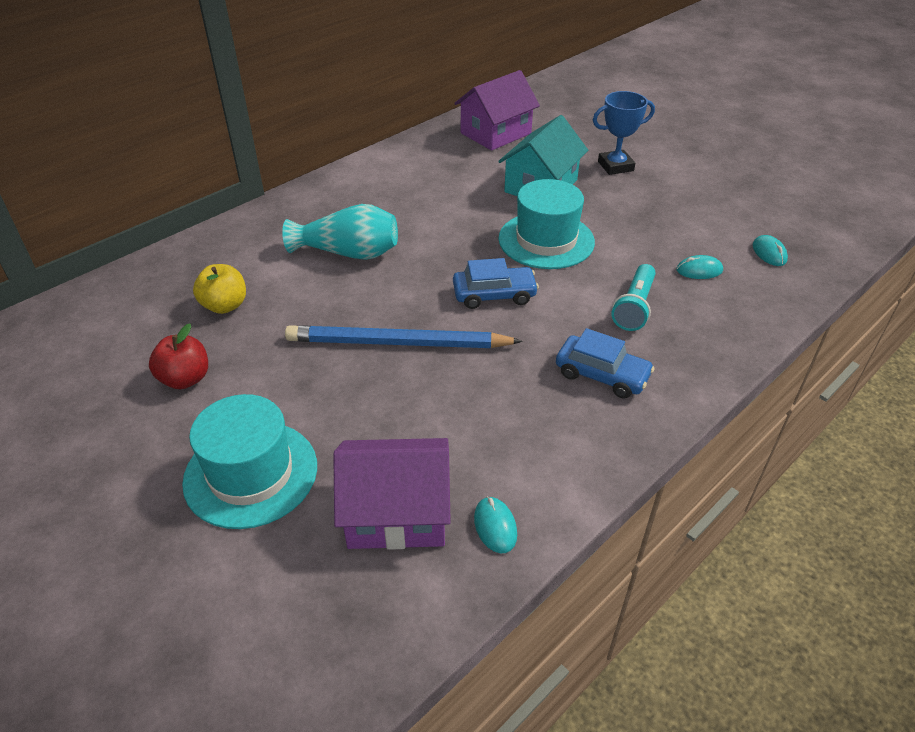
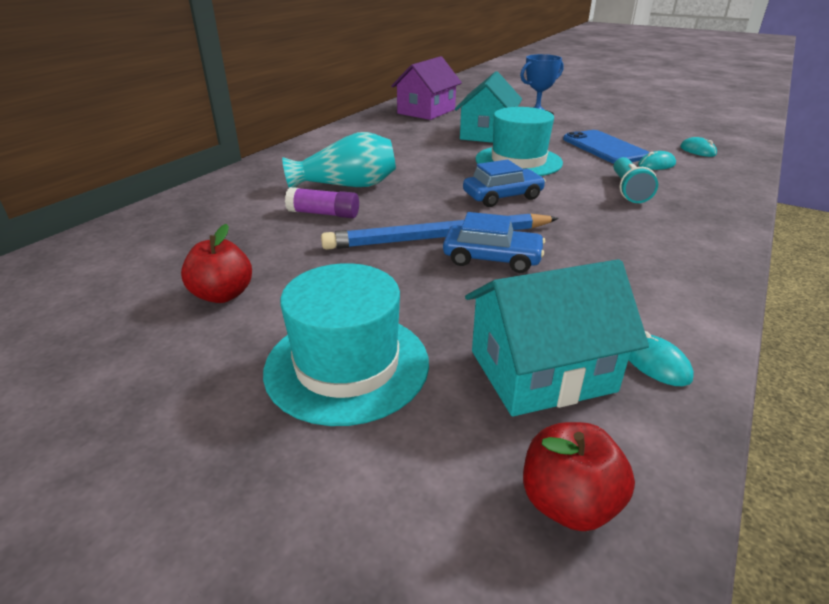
camera: 15 degrees left, 10 degrees down
(225, 306) = (240, 234): yellow apple -> none
(309, 291) = (324, 214): none -> purple glue stick
(344, 625) = (568, 503): none -> red apple
(397, 513) = (542, 371): purple house -> turquoise house
(602, 375) = (644, 234): blue car -> blue car (492, 258)
(660, 231) = (604, 148): none -> blue phone

